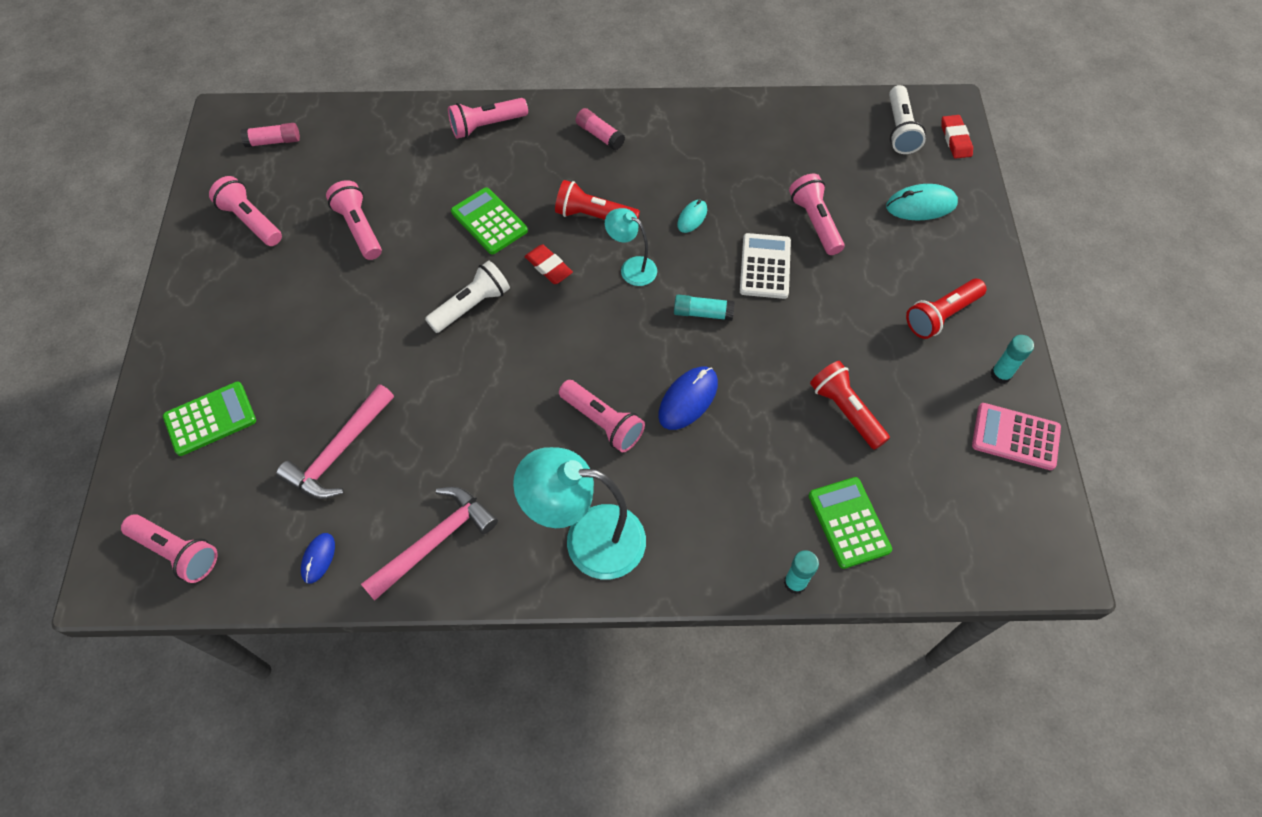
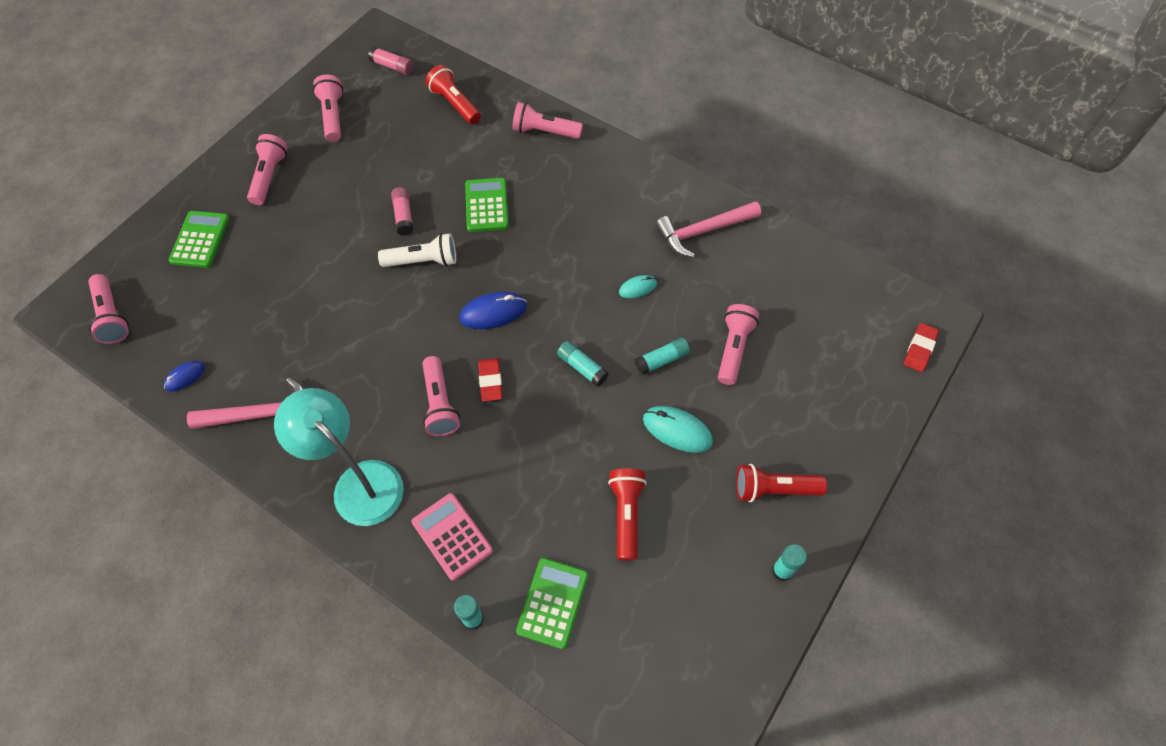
camera: 35 degrees right, 0 degrees up
(210, 419) = (200, 239): green calculator -> green calculator turned 90 degrees counterclockwise
(339, 452) = (255, 312): pink hammer -> pink hammer (703, 231)
(359, 228) = (396, 160): pink flashlight -> pink flashlight (269, 176)
(548, 267) = (500, 264): red eraser -> red eraser (490, 381)
(594, 216) = (564, 244): red flashlight -> red flashlight (454, 104)
(600, 135) = (622, 183): pink glue stick -> pink glue stick (403, 216)
(631, 267) = (559, 300): turquoise lamp -> none
(688, 399) = (514, 427): blue mouse -> blue mouse (493, 312)
(765, 266) = (661, 360): white calculator -> turquoise glue stick
(900, 129) = (875, 313): white flashlight -> none
(921, 205) = (837, 387): turquoise mouse -> turquoise mouse (677, 430)
(1015, 437) = (749, 630): pink calculator -> pink calculator (452, 536)

